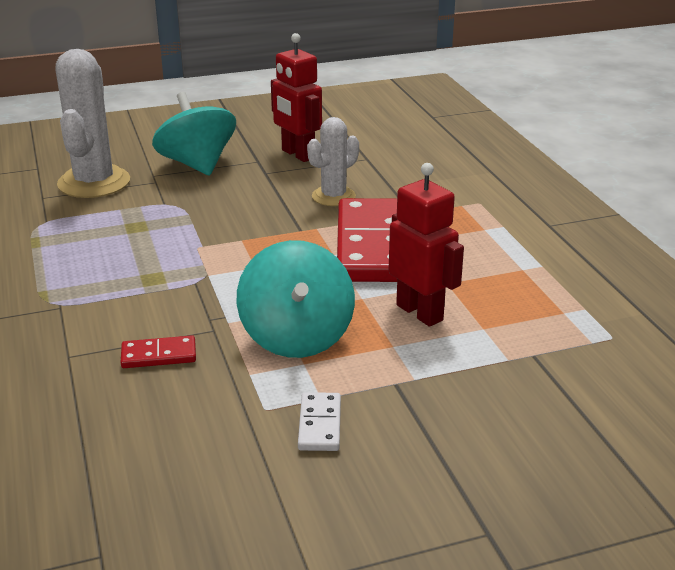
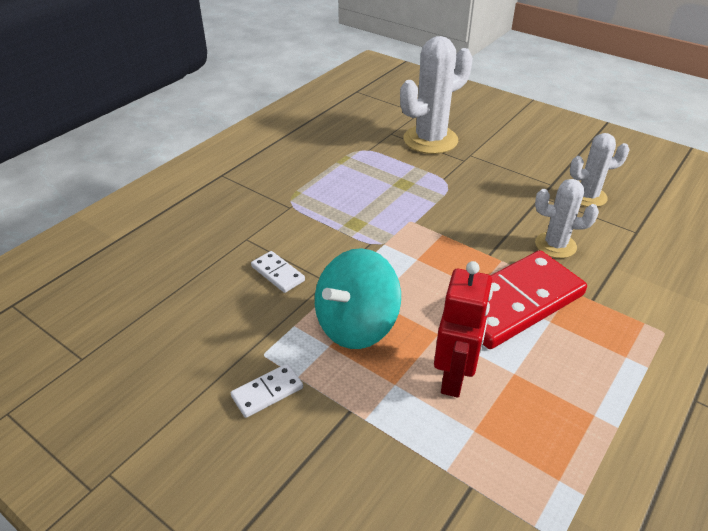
camera: 55 degrees right, 10 degrees up
(159, 355) = (278, 273): red domino -> white domino
(197, 164) = (508, 163): turquoise spinning top -> none
(297, 154) = (587, 196): red robot -> white cactus

